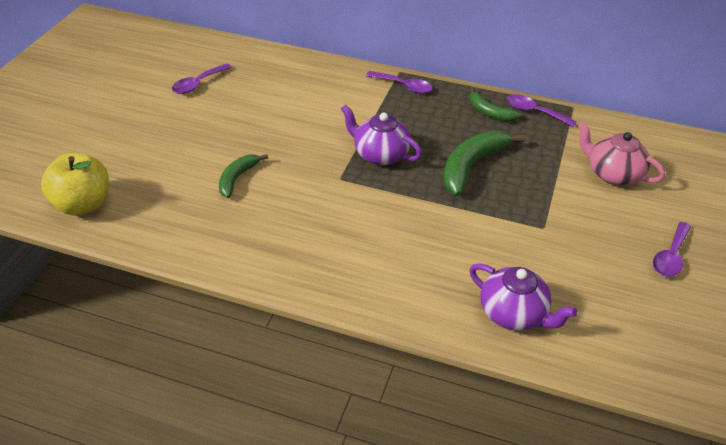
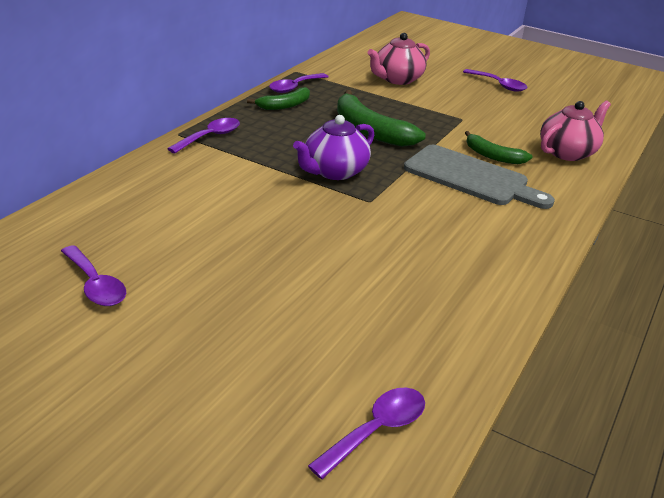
camera: 80 degrees left, 10 degrees down
(83, 204) = (377, 430): yellow apple -> purple spoon
(237, 178) = (350, 272): green banana -> green banana (493, 156)
(412, 237) = (471, 177): none -> grey cutting board
(514, 314) = (567, 152): purple teapot -> pink teapot

